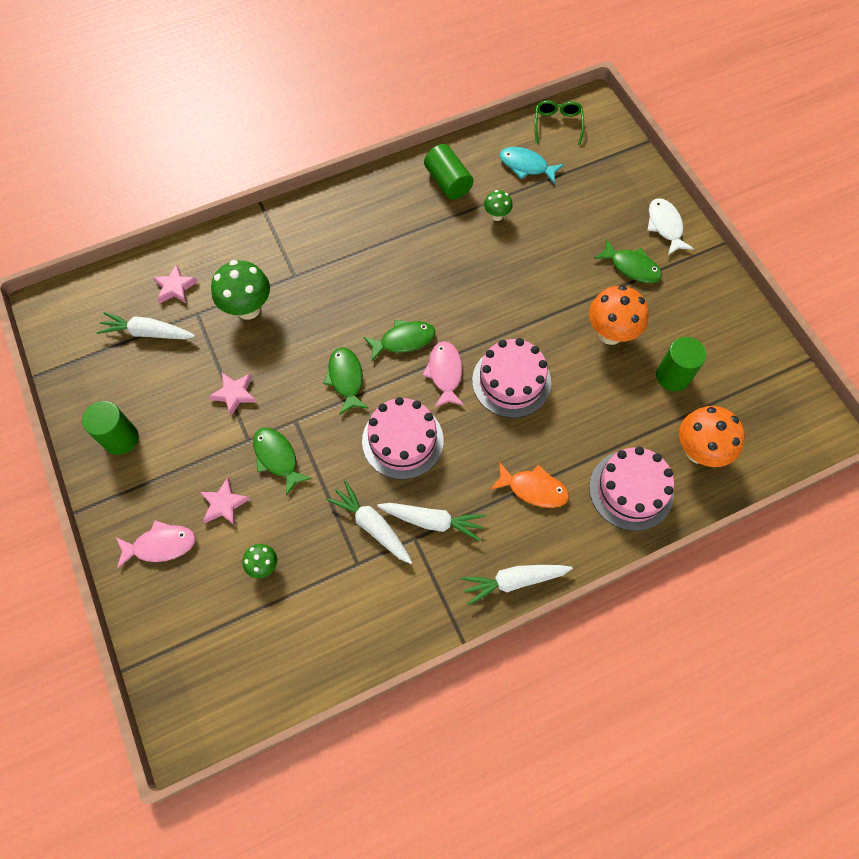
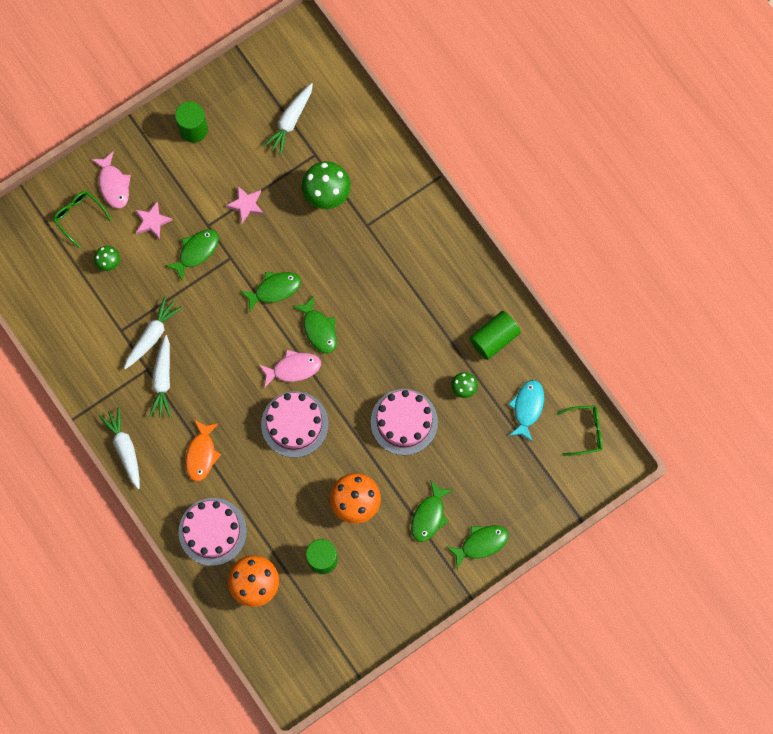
camera: 80 degrees right, 10 degrees up
(148, 332) = (290, 121): white carrot -> white carrot turned 150 degrees counterclockwise
(175, 287) = (337, 130): pink star -> none
(190, 596) = (79, 216): none -> green glasses
(402, 440) = (226, 345): pink cake -> pink cake (404, 422)
(665, 226) = (481, 543): white fish -> green fish

